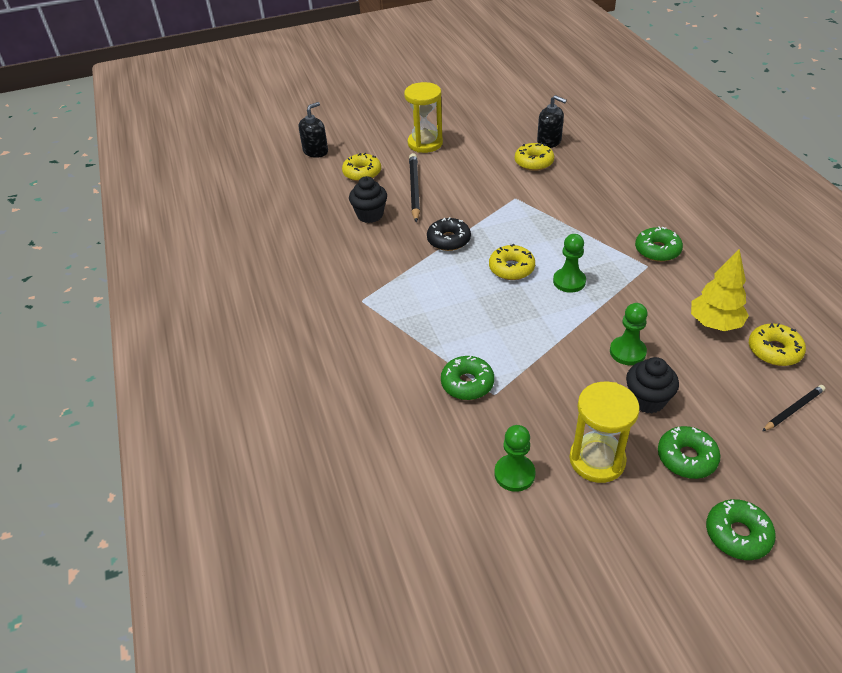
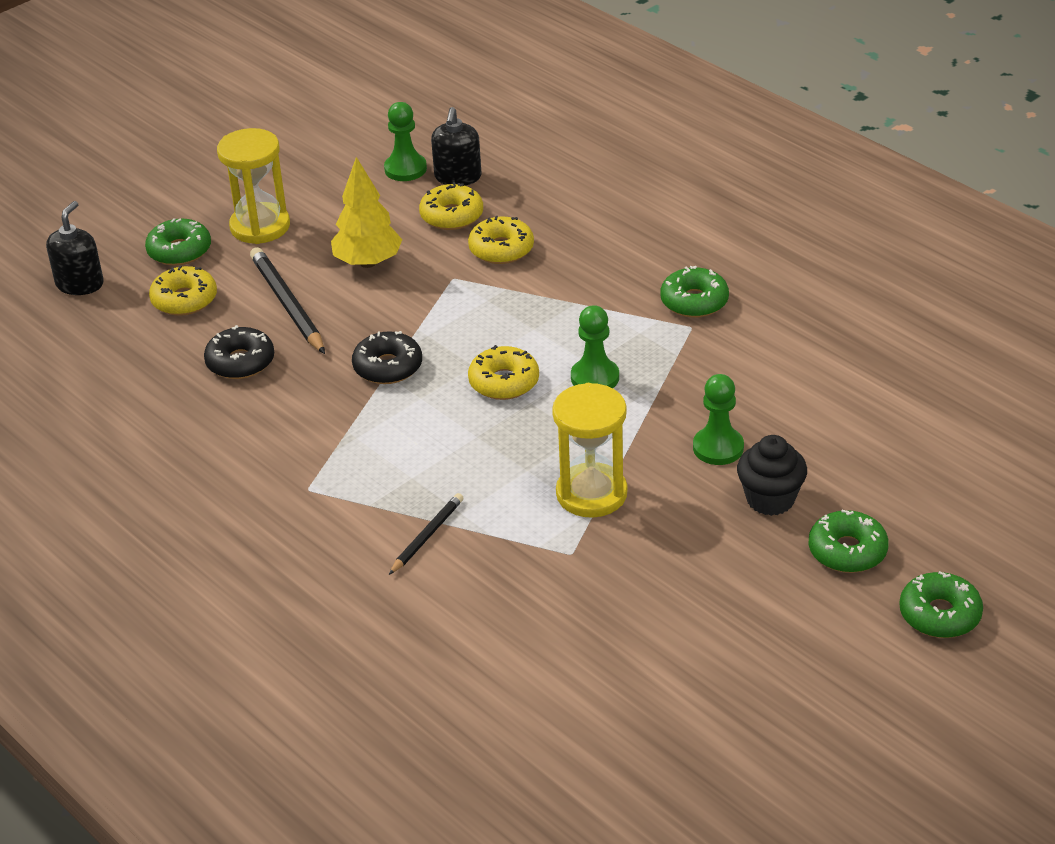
camera: 25 degrees left, 5 degrees down
(370, 215) = (240, 362): black cupcake -> black donut
(467, 383) = (527, 552): green donut -> green donut (179, 251)
(514, 474) = (649, 638): green pawn -> green pawn (405, 169)
(549, 141) = (458, 177): black soap dispenser -> black soap dispenser turned 90 degrees clockwise
(597, 460) = (742, 589): yellow hourglass -> yellow hourglass (591, 494)
(714, 324) = (812, 379): yellow tree -> yellow tree (368, 262)
(774, 350) = (897, 392): yellow donut -> yellow donut (501, 249)
(793, 409) = (947, 456): black pencil -> black pencil (427, 536)

